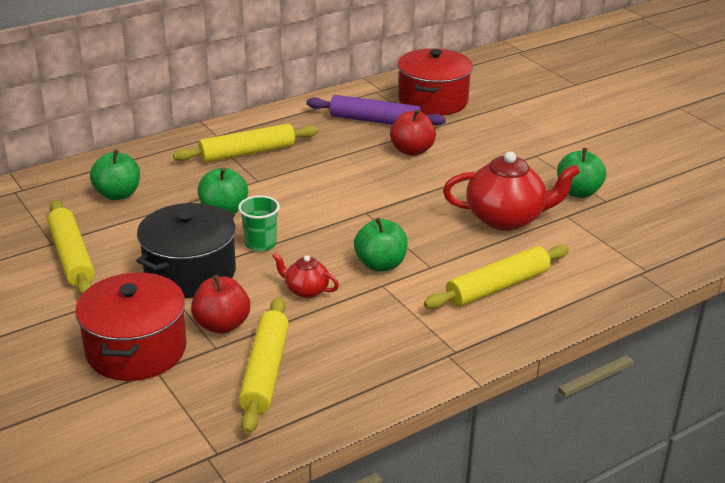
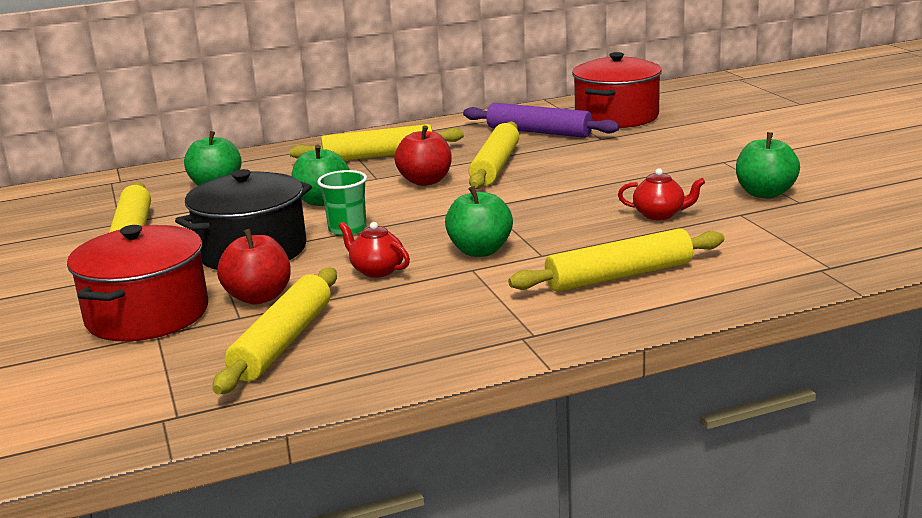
camera: 15 degrees right, 10 degrees down
(354, 164) = (495, 166): none -> yellow rolling pin
(412, 150) = (570, 156): red apple -> red apple (425, 181)
(506, 218) = (660, 214): red teapot -> red teapot, size x0.50

